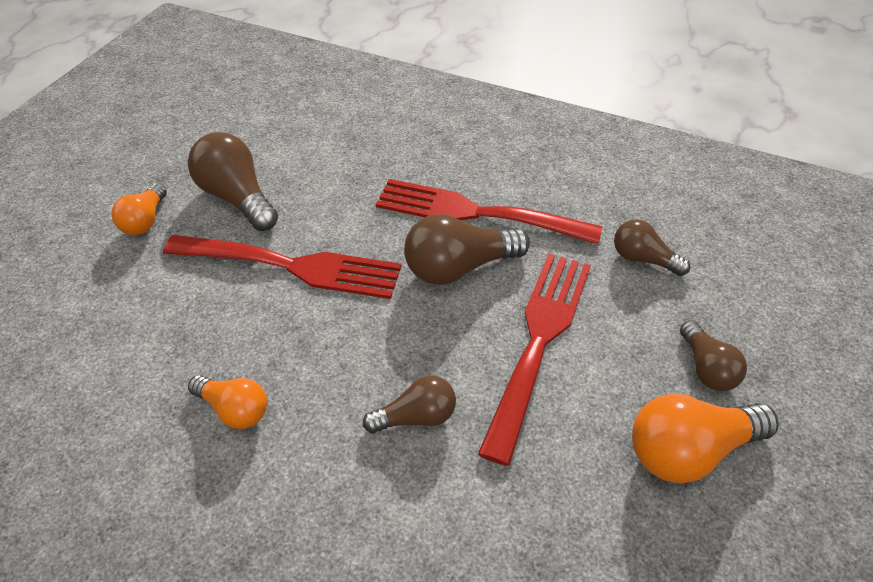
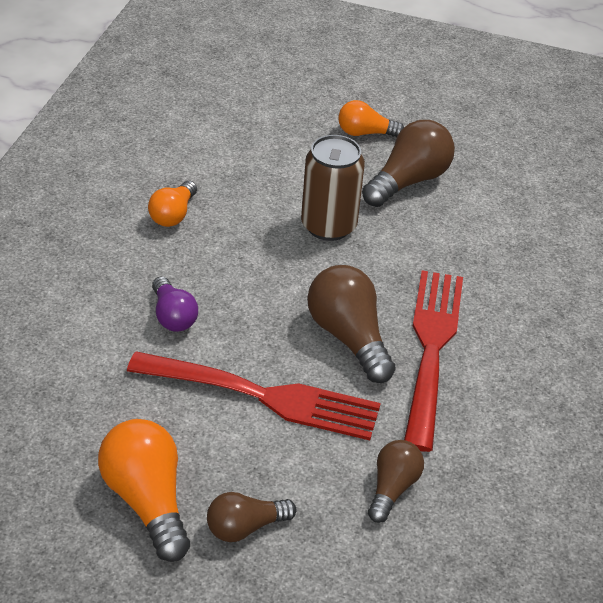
camera: 80 degrees right, 5 degrees down
(291, 266) = (328, 226): red fork -> brown can
(416, 417) = (173, 316): brown light bulb -> purple light bulb

